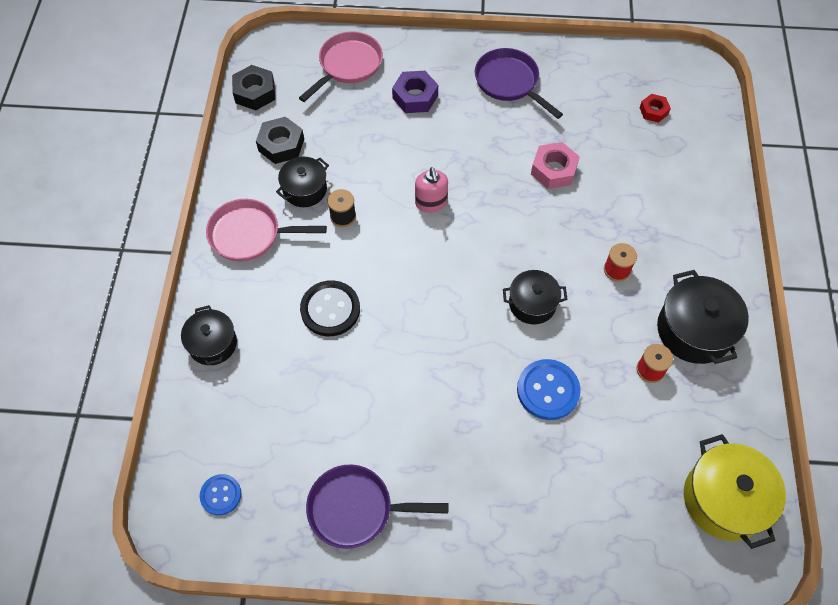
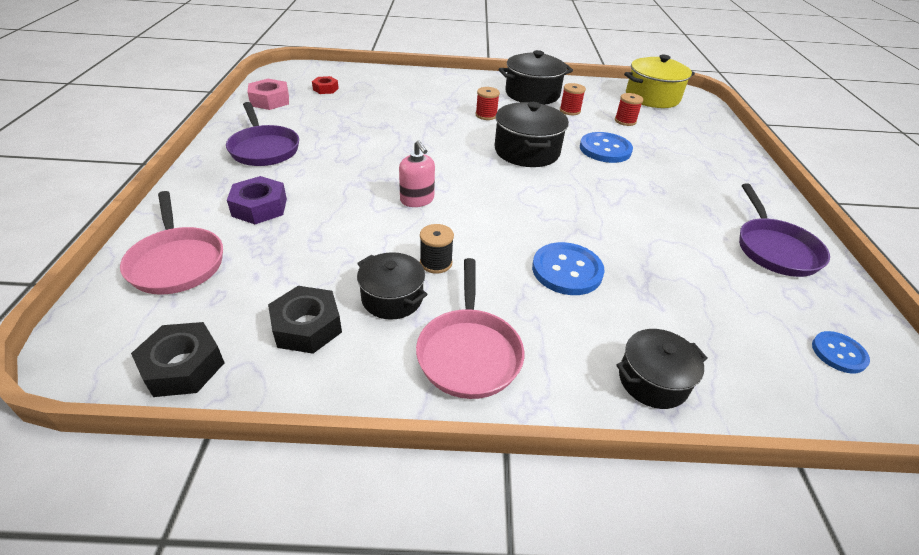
camera: 95 degrees left, 20 degrees down
(330, 309) = (567, 270): black button -> blue button
(348, 65) = (177, 262): pink pan -> pink pan turned 150 degrees counterclockwise
(431, 202) = (417, 200): pink soap dispenser -> pink soap dispenser turned 75 degrees clockwise
(509, 82) = (264, 149): purple pan -> purple pan turned 75 degrees counterclockwise
(532, 304) = (527, 151): black pot -> black pot, size x1.57
(554, 170) = (382, 133): pink nut -> pink nut (270, 100)
(632, 435) = (625, 121): none -> red spool

